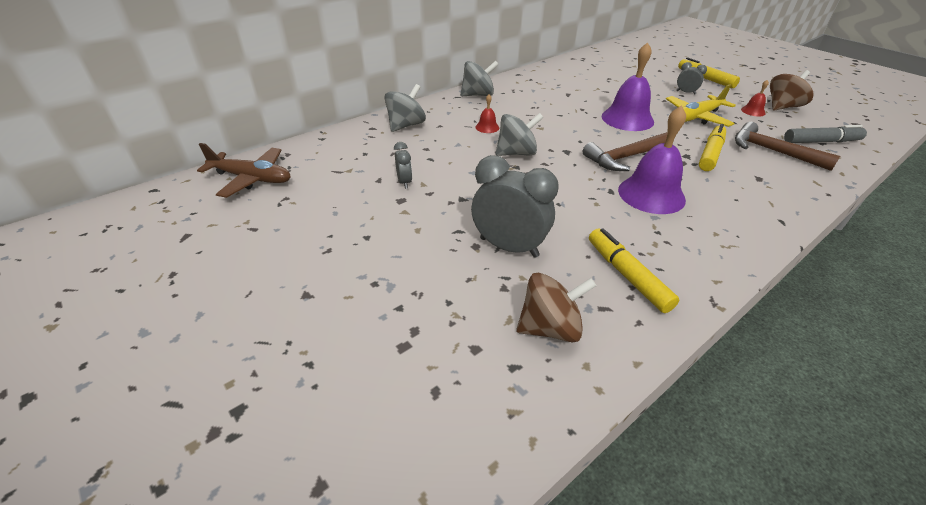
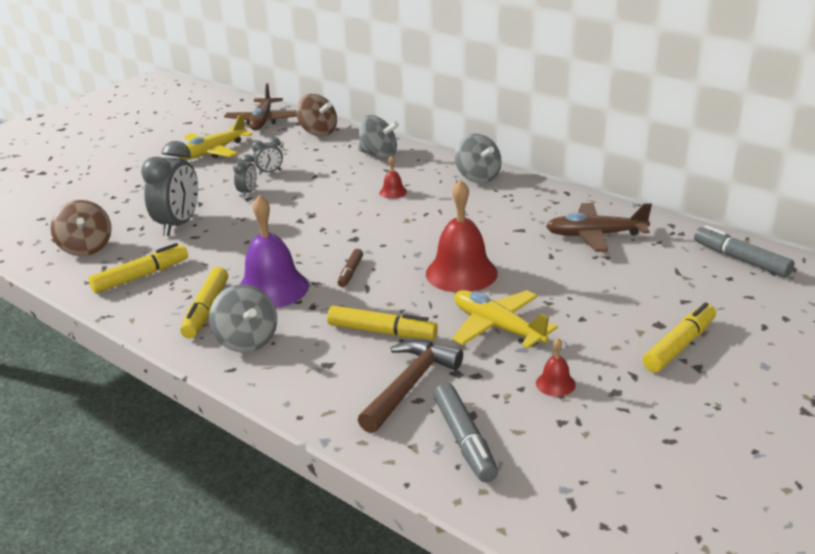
camera: 80 degrees right, 10 degrees down
(314, 218) = (212, 152): none -> yellow plane
(516, 153) = (339, 213): grey spinning top -> grey spinning top (247, 341)
(581, 76) = (595, 235): none -> brown plane
(616, 52) = (741, 259): none -> grey marker
(625, 157) = (350, 272): brown hammer -> brown marker
(627, 119) = (461, 273): purple bell -> red bell
(685, 92) = (594, 322): grey clock -> grey clock (248, 192)
(692, 231) = (206, 310): none -> yellow marker
(782, 107) = (597, 420): brown spinning top -> brown spinning top (318, 132)

